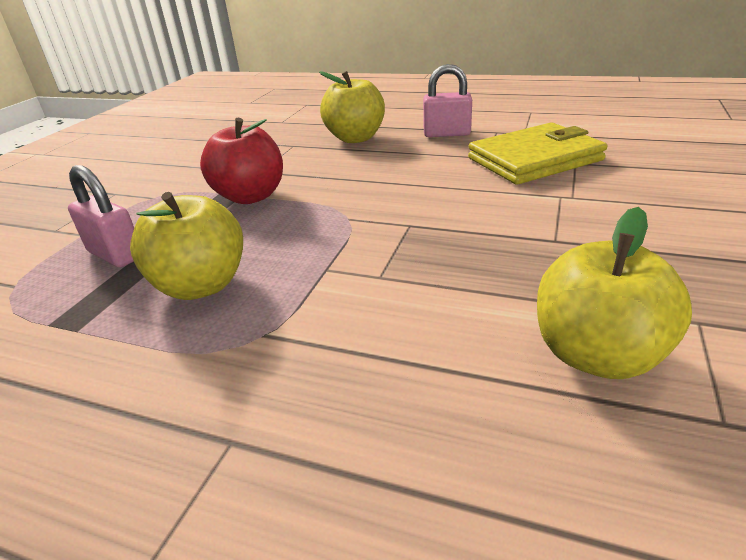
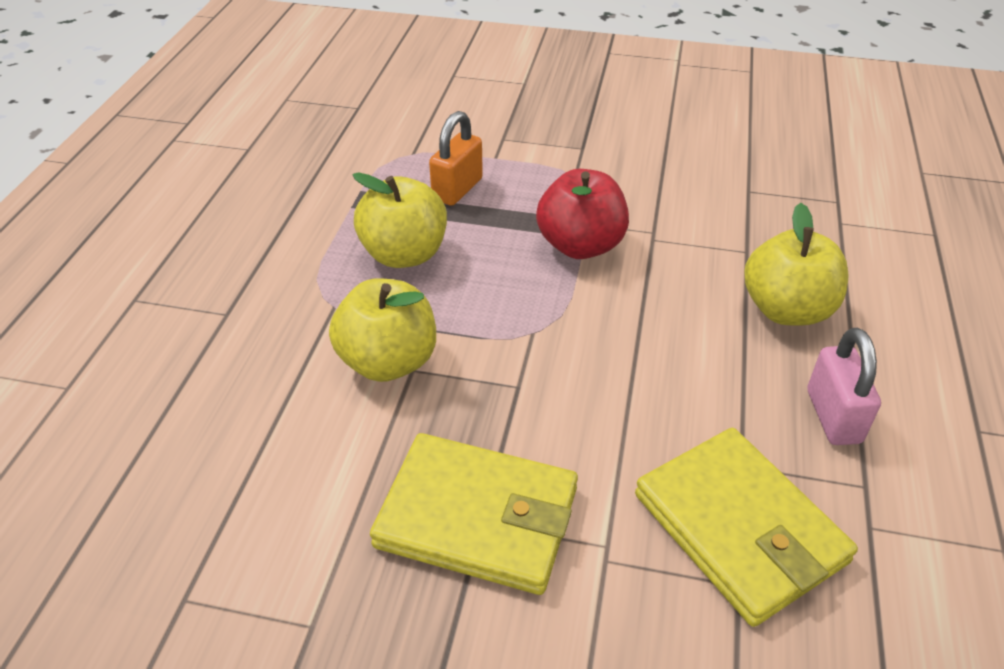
camera: 80 degrees right, 10 degrees up
(115, 254) = (457, 189): pink padlock -> orange padlock
(551, 241) = (478, 517): none -> yellow wallet
(596, 354) = (275, 525): yellow apple -> yellow apple (388, 361)

